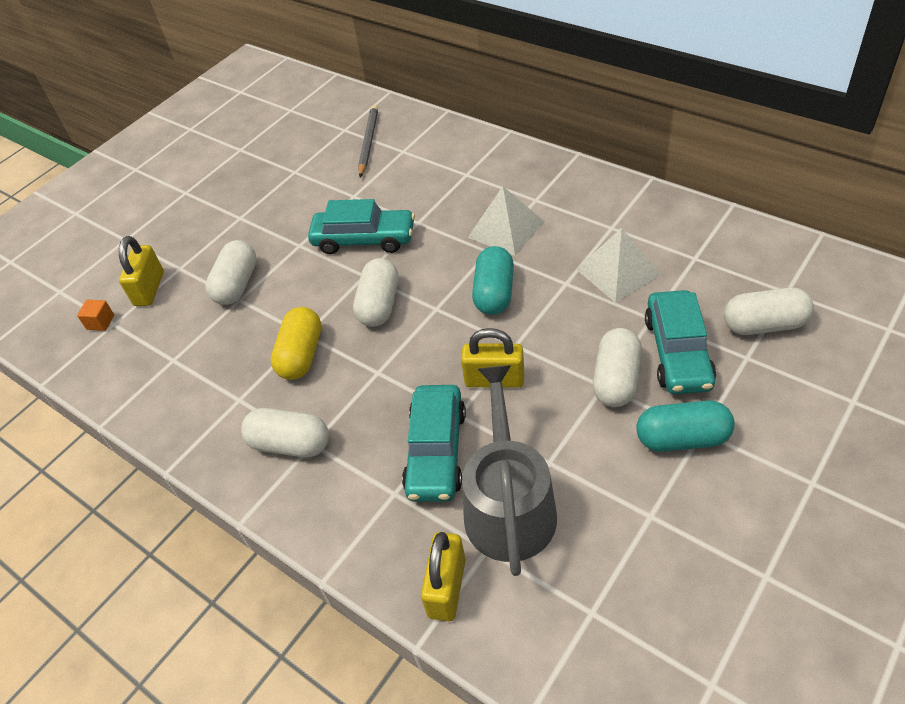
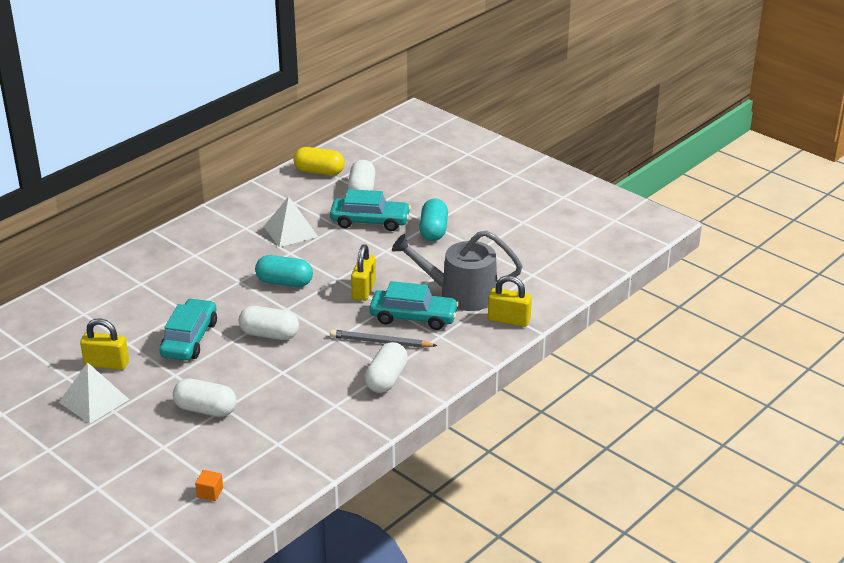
camera: 90 degrees left, 15 degrees down
(149, 289) = (181, 464): yellow padlock -> yellow padlock (106, 364)
(301, 355) = (304, 374): yellow capsule -> yellow capsule (319, 172)
(368, 143) = (56, 332): grey pencil -> grey pencil (381, 342)
(506, 229) = (220, 271): white pyramid -> white pyramid (94, 400)
(616, 379) = (382, 245): white capsule -> none

